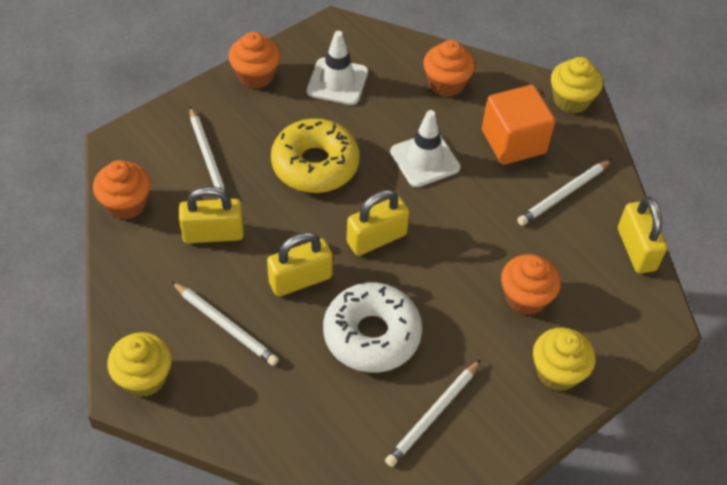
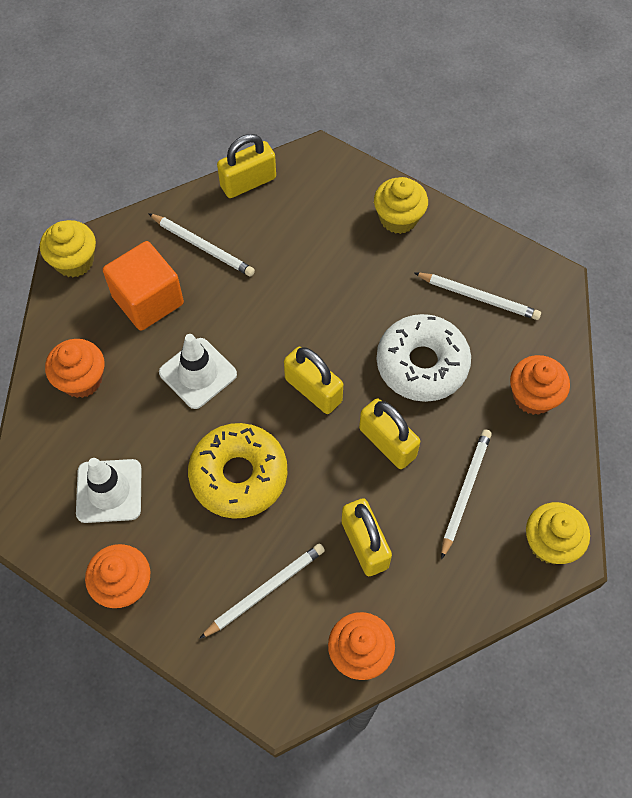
camera: 105 degrees left, 10 degrees up
(525, 297) = (333, 255): orange cupcake -> orange cupcake (533, 396)

